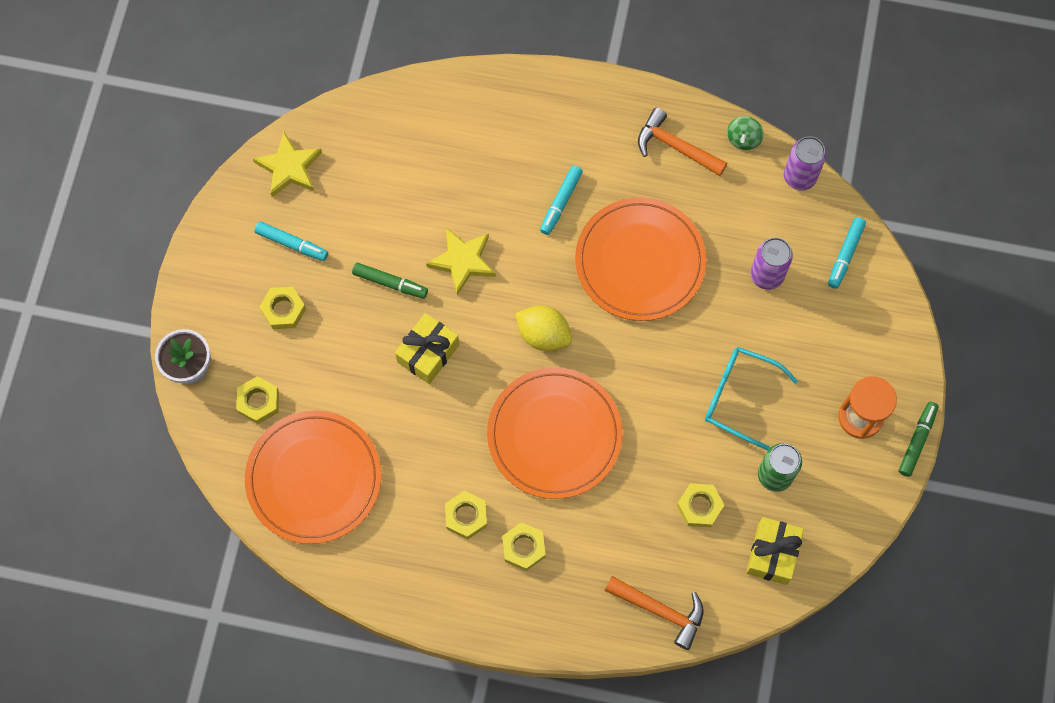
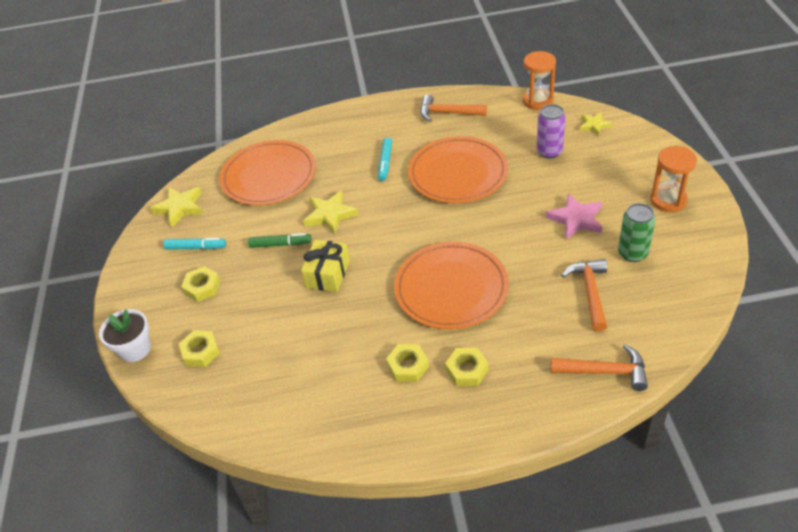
camera: 15 degrees left, 25 degrees down
(314, 478) = (267, 387): orange plate -> orange plate (269, 176)
(543, 335) = (410, 234): yellow lemon -> none
(699, 506) = (590, 292): yellow nut -> orange hammer
(740, 398) = (576, 219): turquoise glasses -> pink star
(743, 139) = (489, 96): green spinning top -> none
(772, 554) = (666, 301): yellow gift -> none
(799, 177) = (537, 101): purple can -> orange hourglass
(845, 255) = (594, 125): turquoise marker -> yellow star
(917, 440) = (717, 198): green marker -> none

